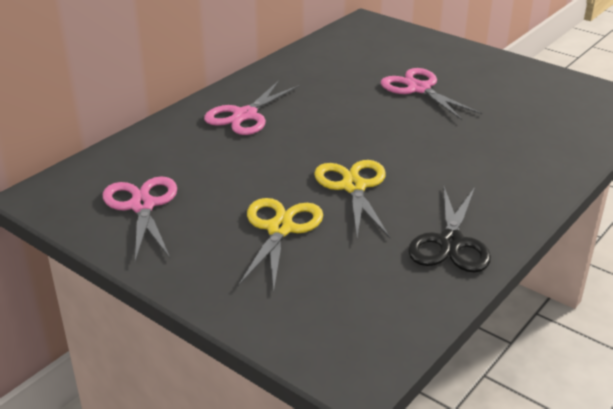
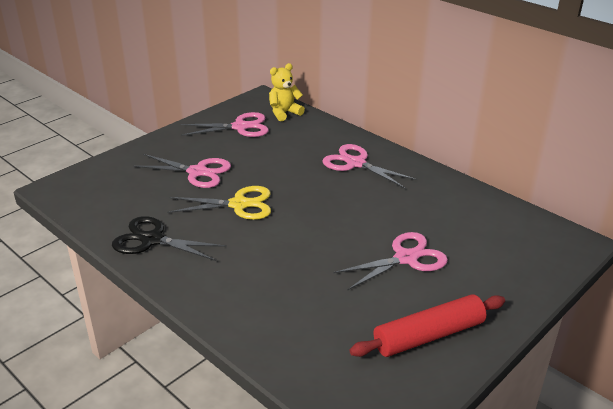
camera: 95 degrees right, 0 degrees up
(100, 171) = (284, 113): none -> yellow teddy bear
(280, 229) = (197, 172): yellow scissors -> pink scissors
(517, 81) = (428, 335): none -> red rolling pin

